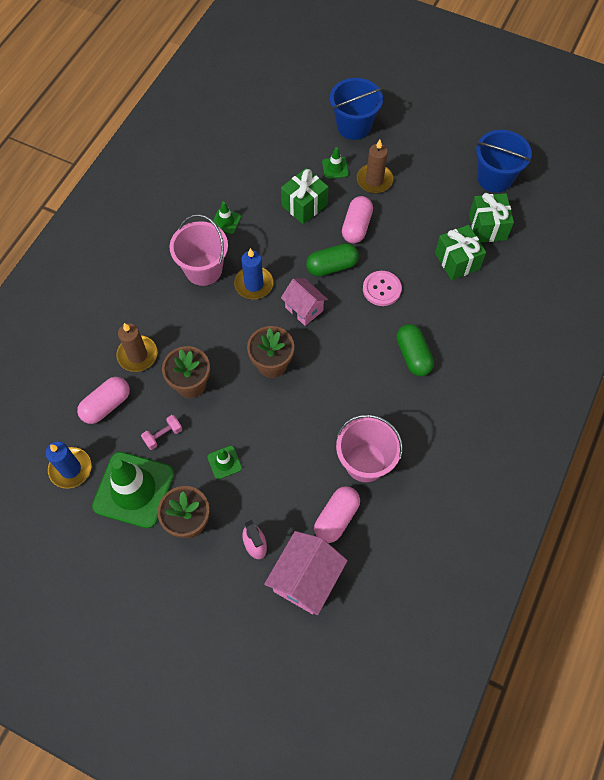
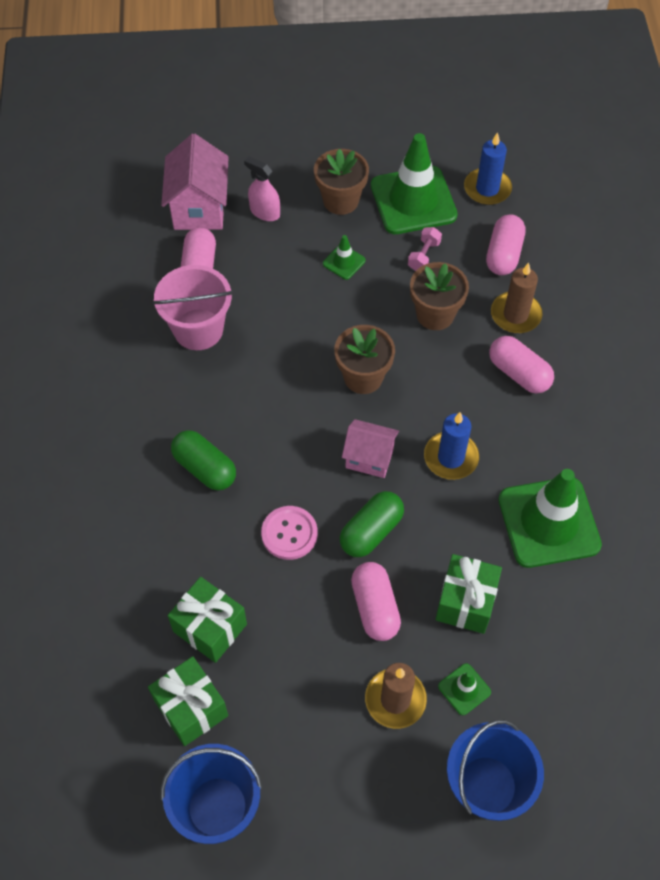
camera: 150 degrees right, 5 degrees down
(169, 314) = (519, 373): none -> pink capsule
(203, 269) = (524, 444): pink bucket -> none
(226, 221) = (548, 522): green traffic cone -> green traffic cone, size x2.30

